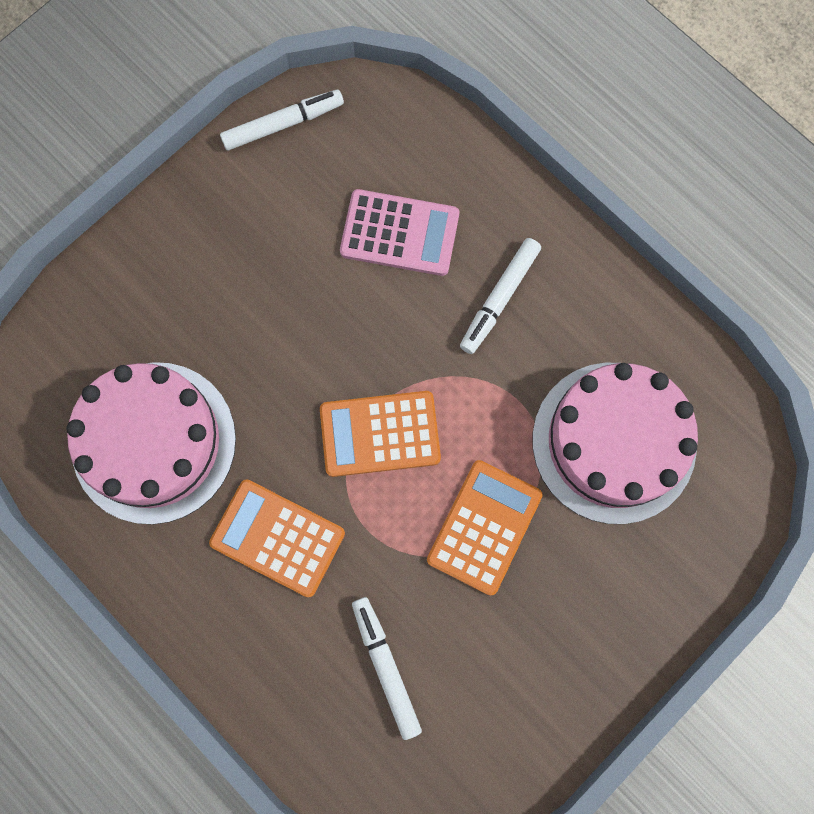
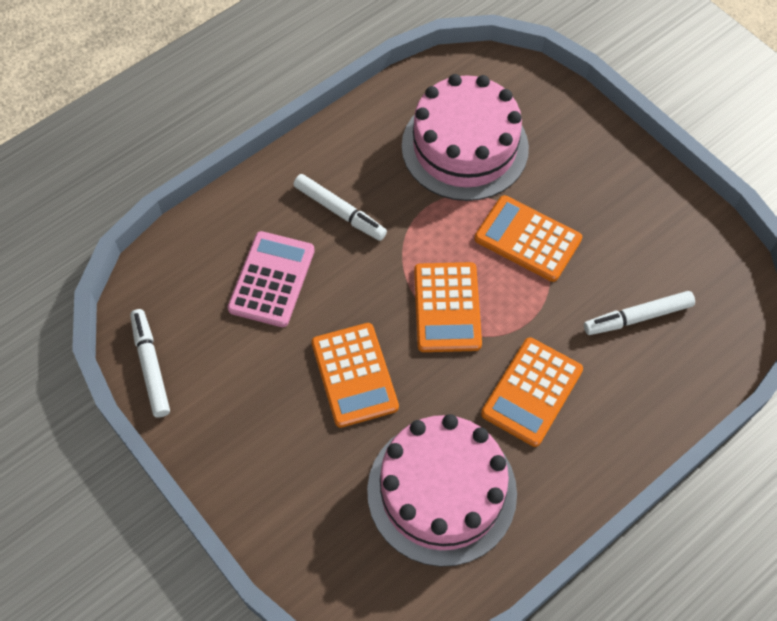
camera: 85 degrees left, 15 degrees down
(286, 337) = (354, 375): none -> orange calculator

